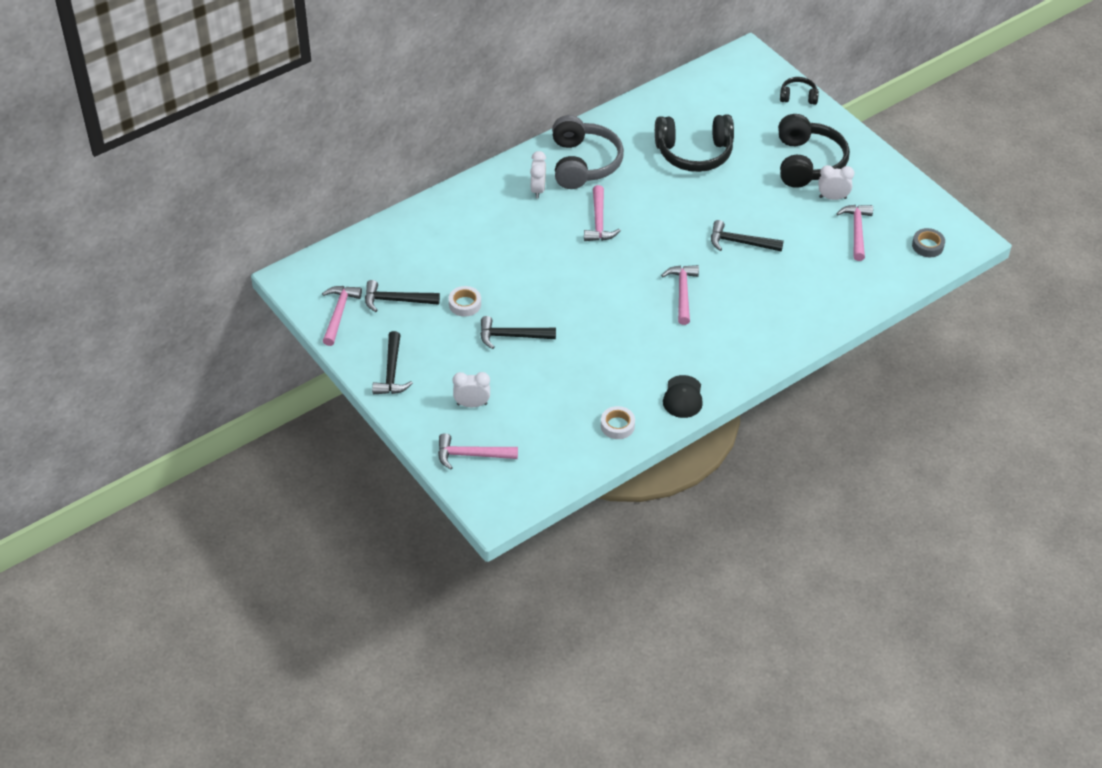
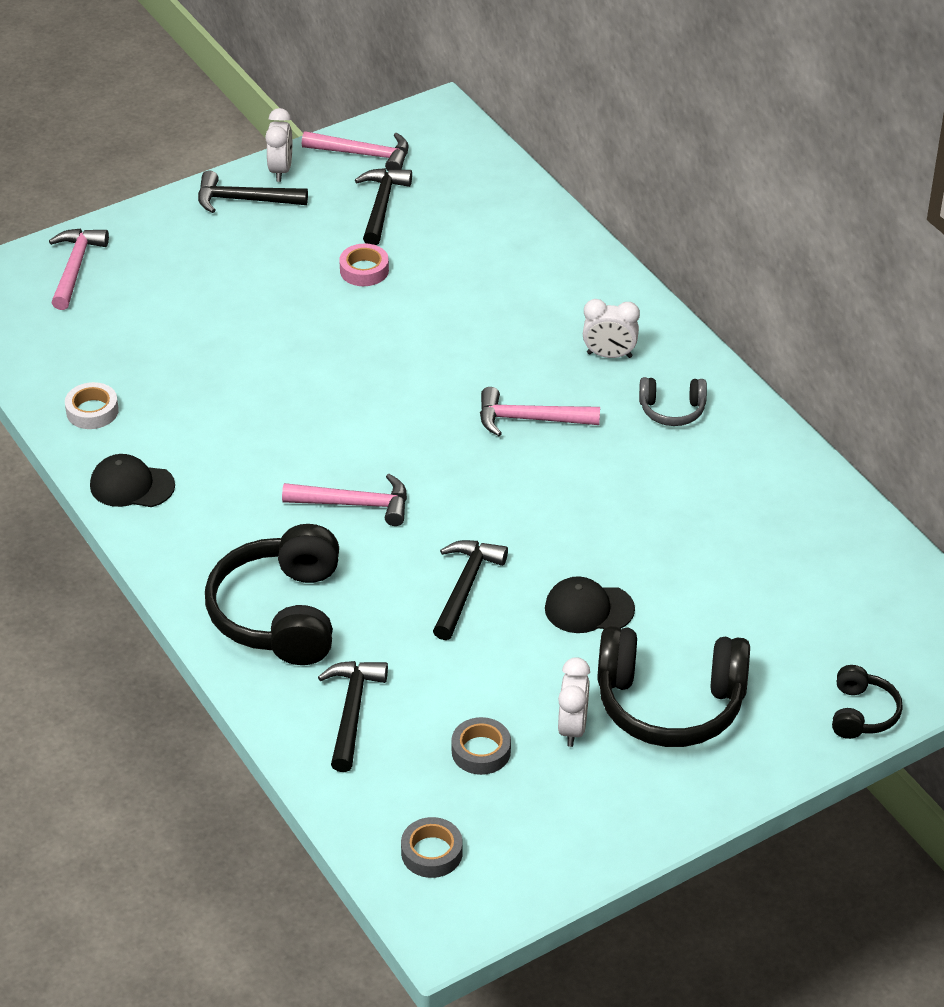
camera: 95 degrees right, 5 degrees down
(465, 304) = (364, 270): white tape -> pink tape
(472, 404) = (167, 271): white clock -> white clock (281, 170)
(512, 336) = (292, 314): black hammer -> black hammer (352, 712)
(583, 163) = (672, 410): grey headphones -> grey headphones, size x0.50
(694, 153) = (697, 549): black headphones -> black headphones (280, 614)
(747, 194) = (588, 609): none -> black cap
(857, 231) = (481, 751): pink hammer -> grey tape

